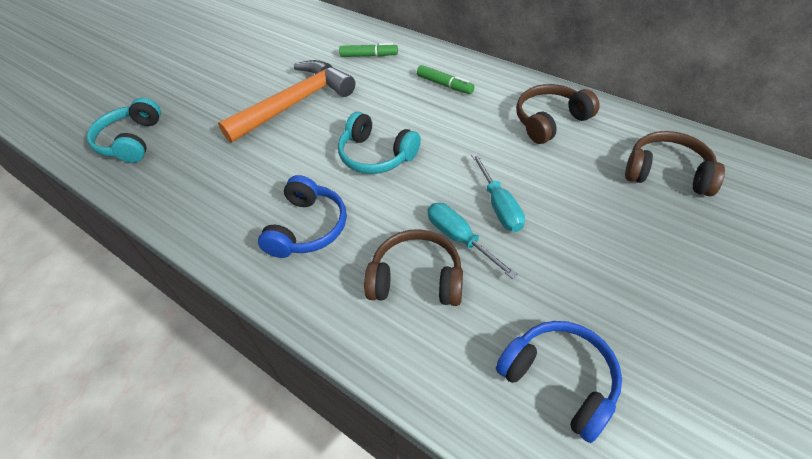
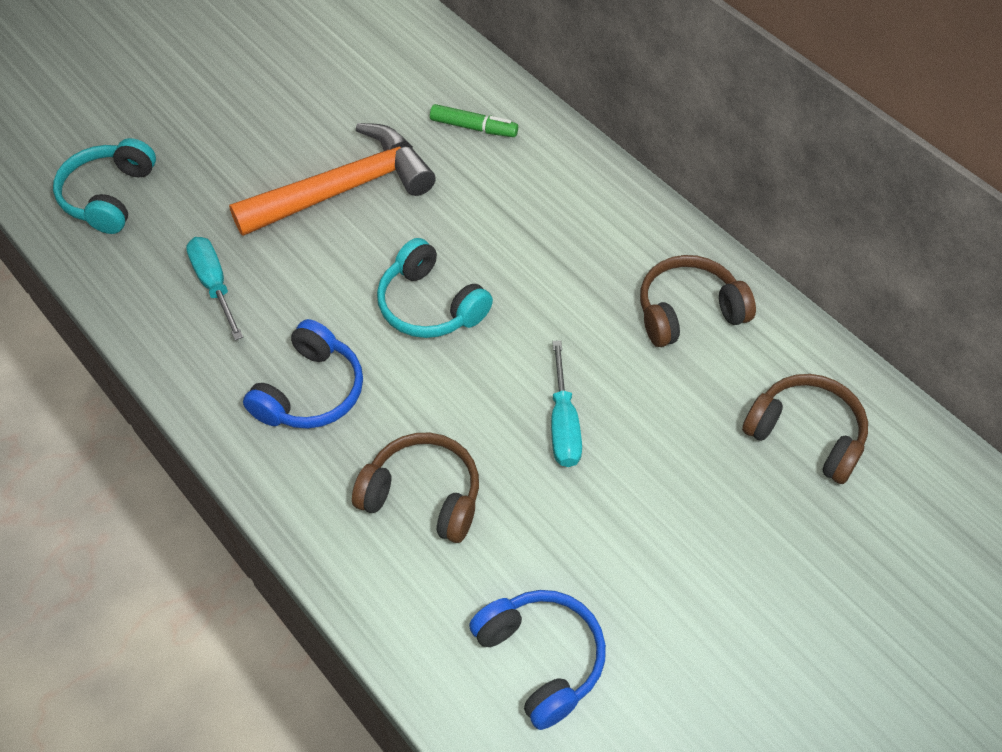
camera: 10 degrees right, 5 degrees up
(444, 85) = (565, 210): green marker -> none
(459, 238) = (495, 456): turquoise screwdriver -> turquoise screwdriver (214, 285)

